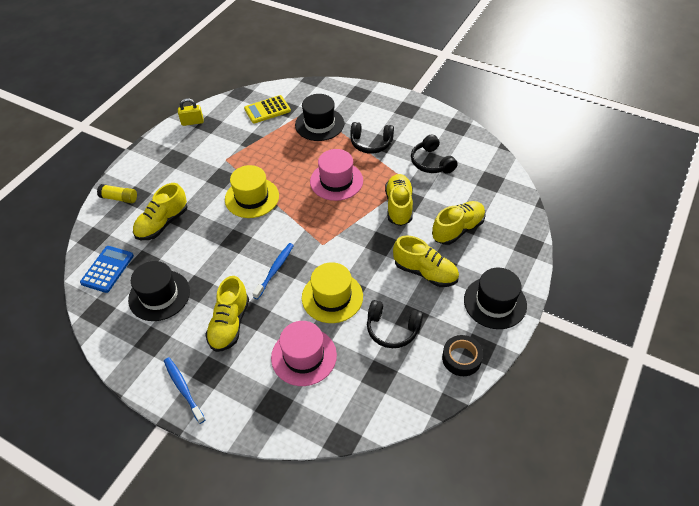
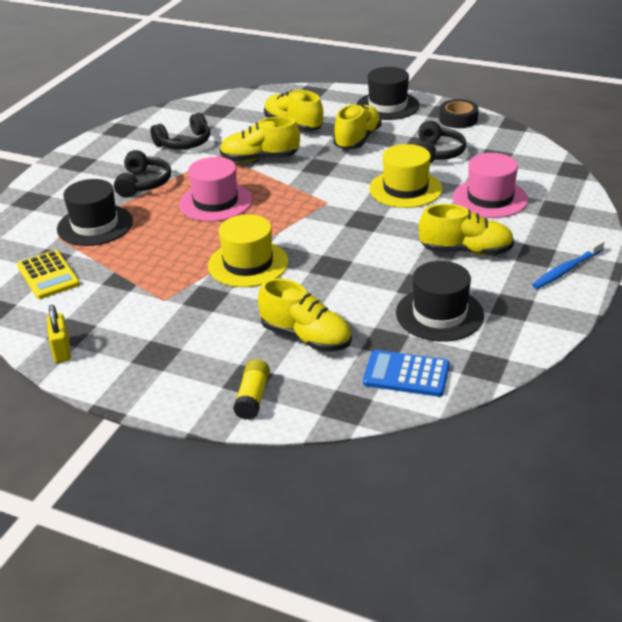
camera: 95 degrees left, 15 degrees down
(275, 270) = (375, 230): blue toothbrush -> none

